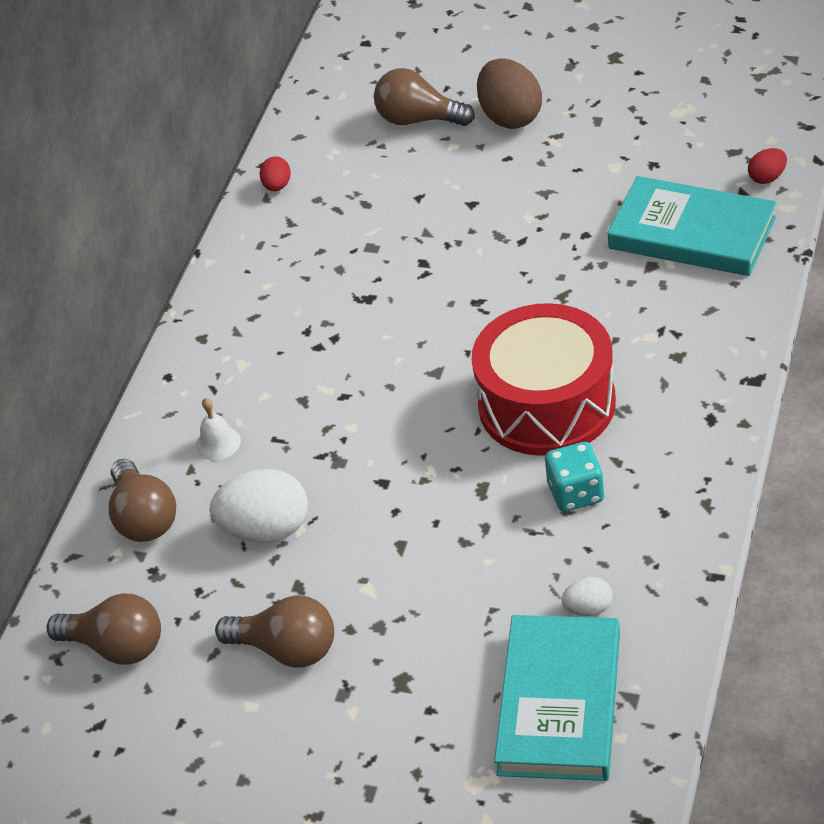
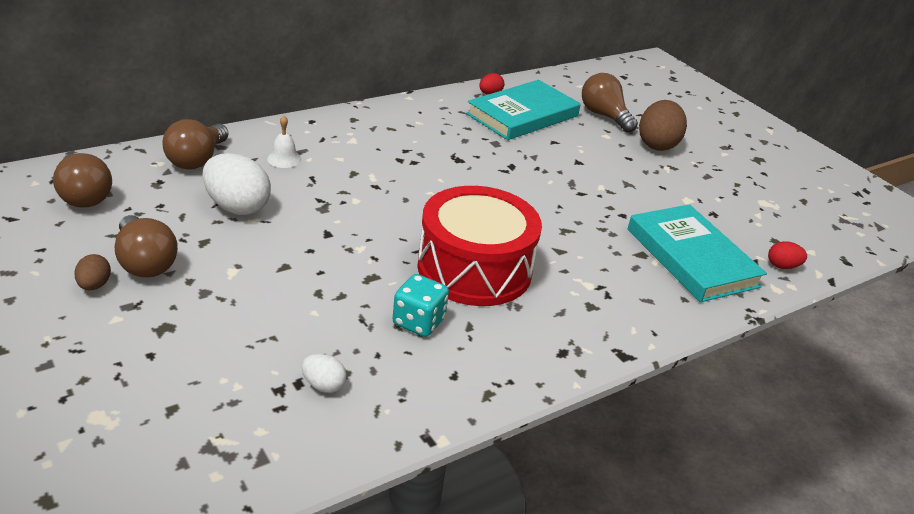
camera: 30 degrees right, 10 degrees down
(285, 705) = (94, 285): none -> brown egg
(559, 703) = (218, 420): turquoise book -> turquoise book (522, 115)

